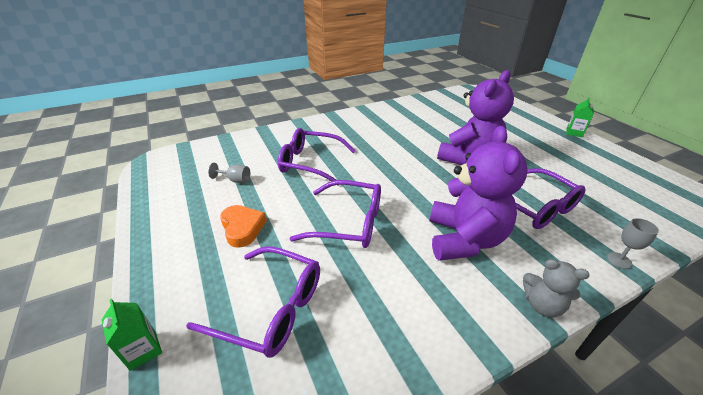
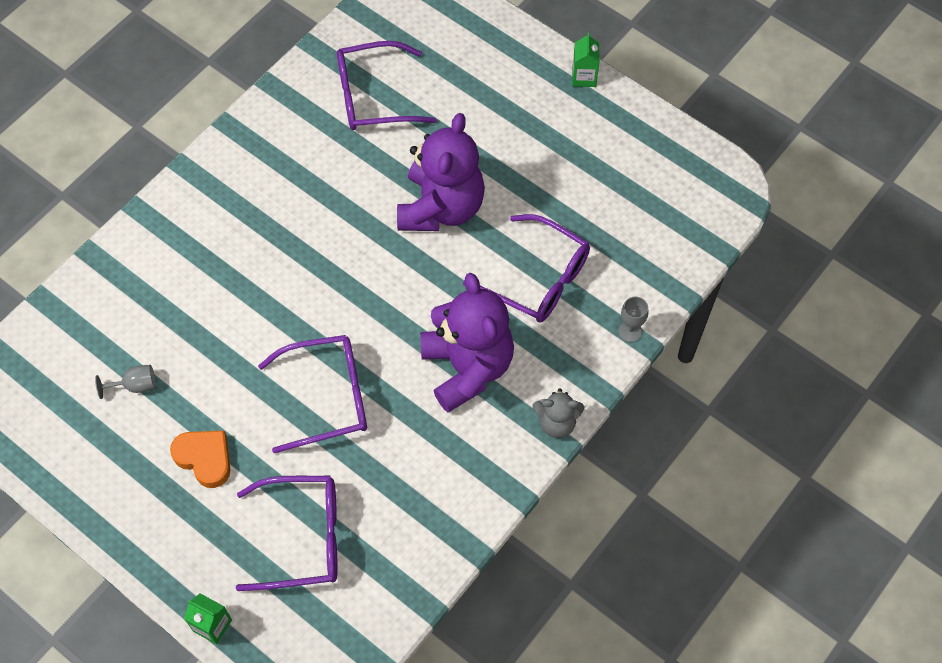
camera: 25 degrees left, 25 degrees up
(310, 163) = (219, 308): purple glasses -> purple glasses (373, 96)

